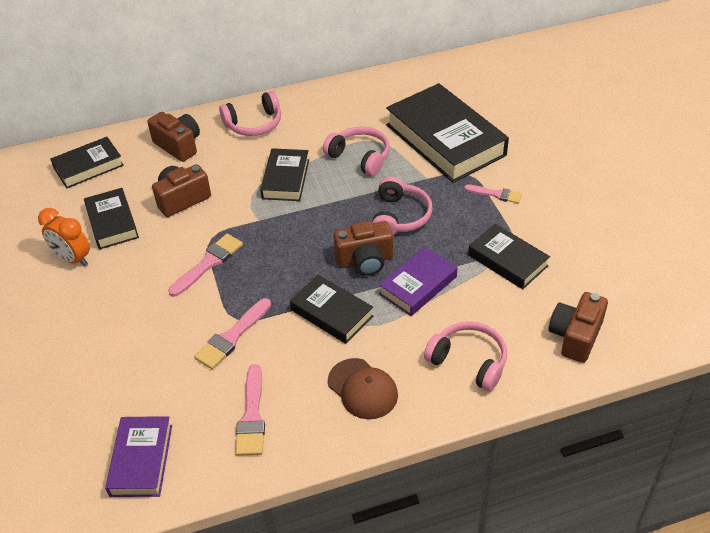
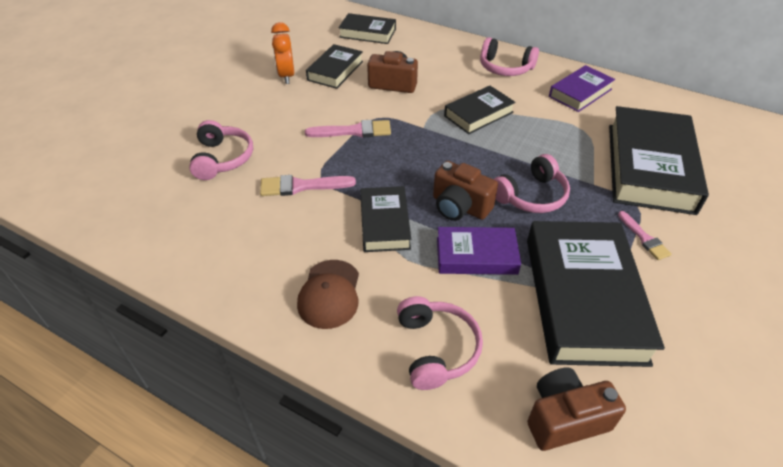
camera: 45 degrees right, 0 degrees up
(141, 460) = (148, 215): purple book -> purple book (580, 93)
(179, 145) = (436, 52): brown camera -> none
(252, 416) = (239, 246): pink brush -> none
(359, 157) = (555, 134): pink headphones -> pink headphones (222, 159)
(507, 260) = (583, 298): black book -> black book, size x1.83

